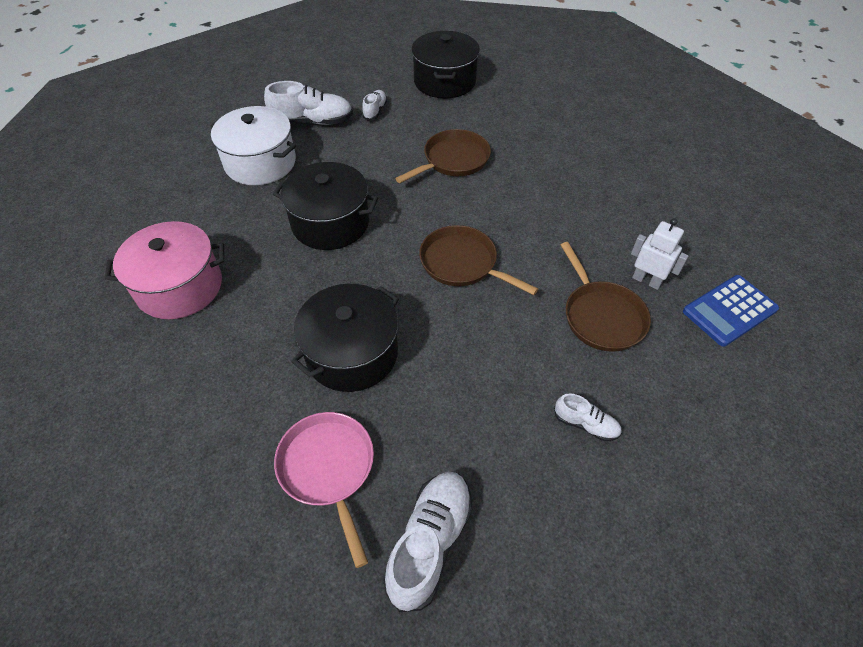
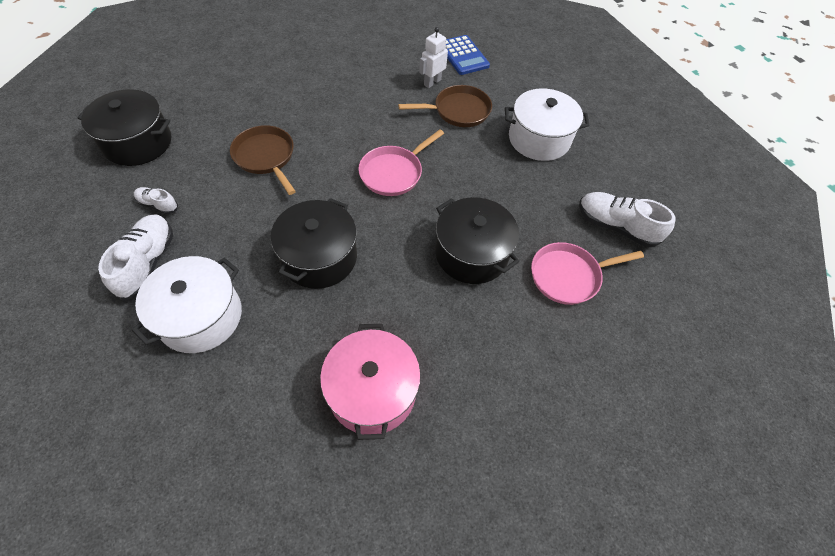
camera: 85 degrees left, 5 degrees up
(462, 263) = (393, 172): brown pan -> pink pan
(585, 424) = (539, 139): white shoe -> white pot

